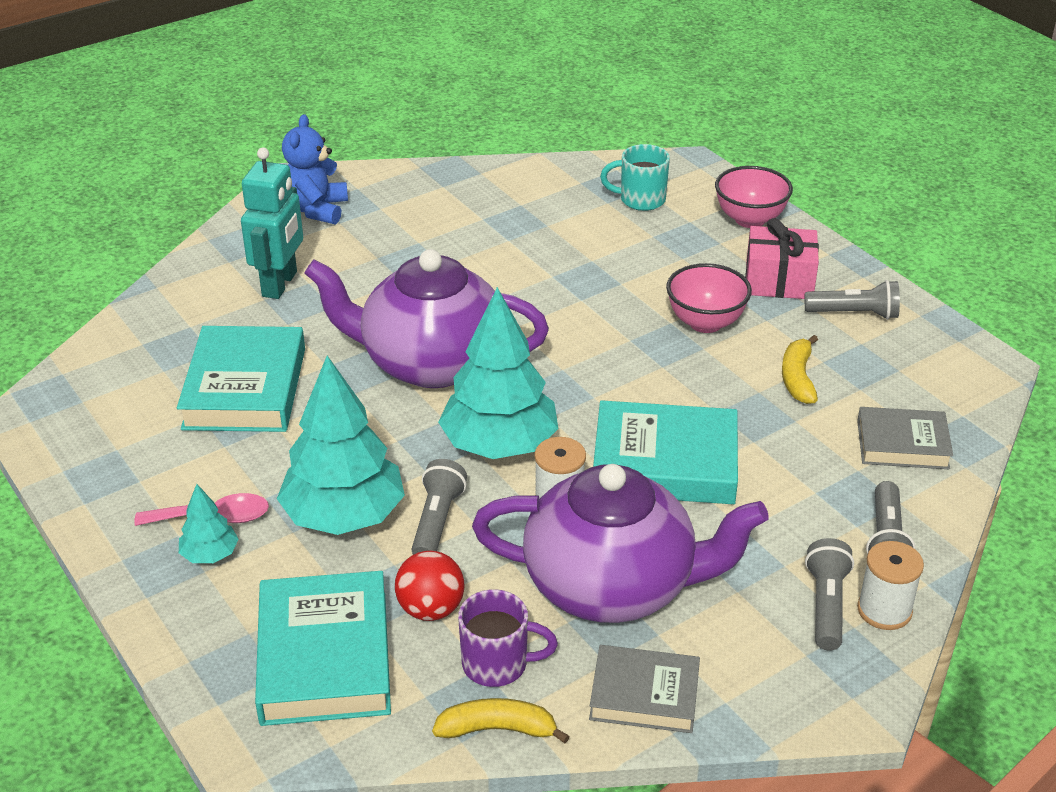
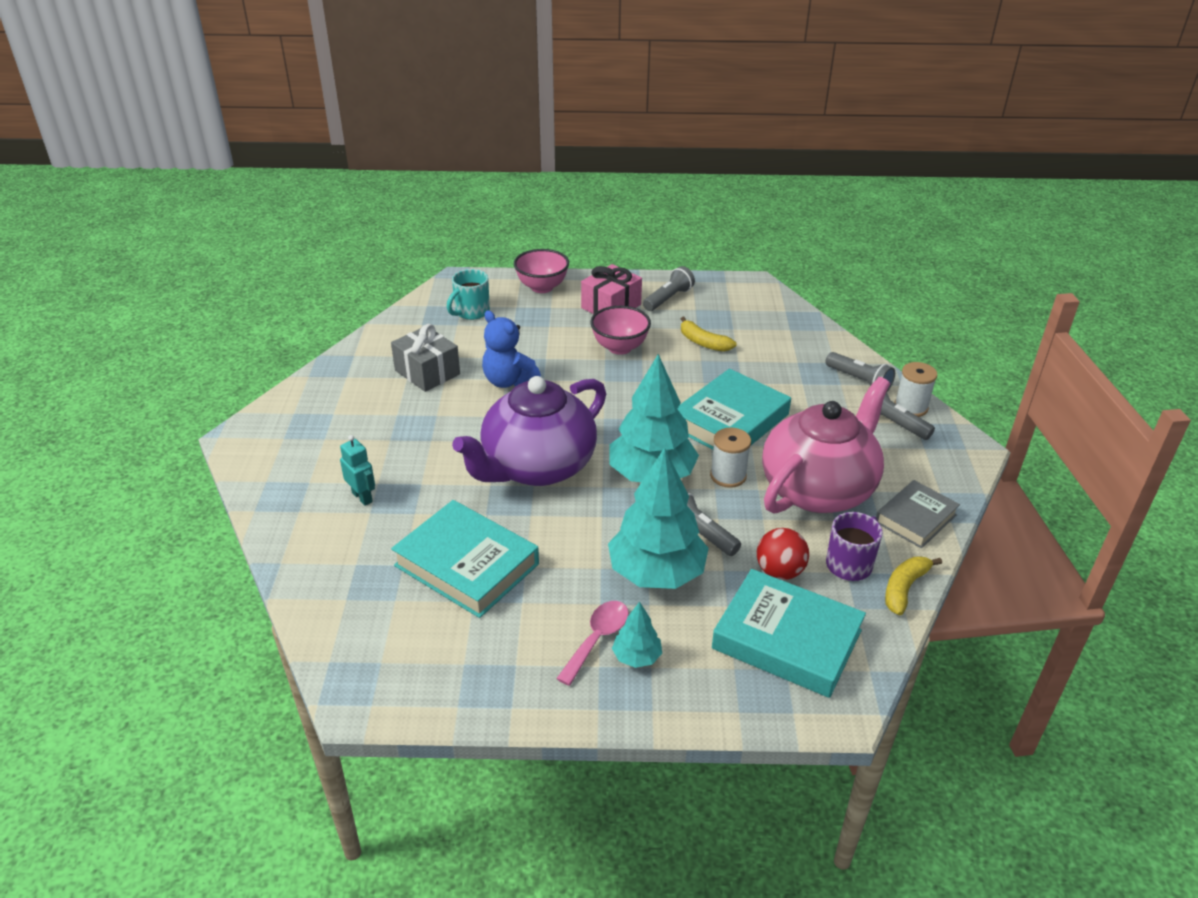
camera: 55 degrees left, 0 degrees up
(280, 284) = (362, 497): turquoise robot -> turquoise robot, size x0.58
(316, 209) = (293, 442): blue teddy bear -> blue teddy bear (509, 381)
(504, 225) = (427, 372): none -> grey gift
(613, 586) = (818, 489): purple teapot -> pink teapot
(902, 444) = (790, 339): grey book -> none

